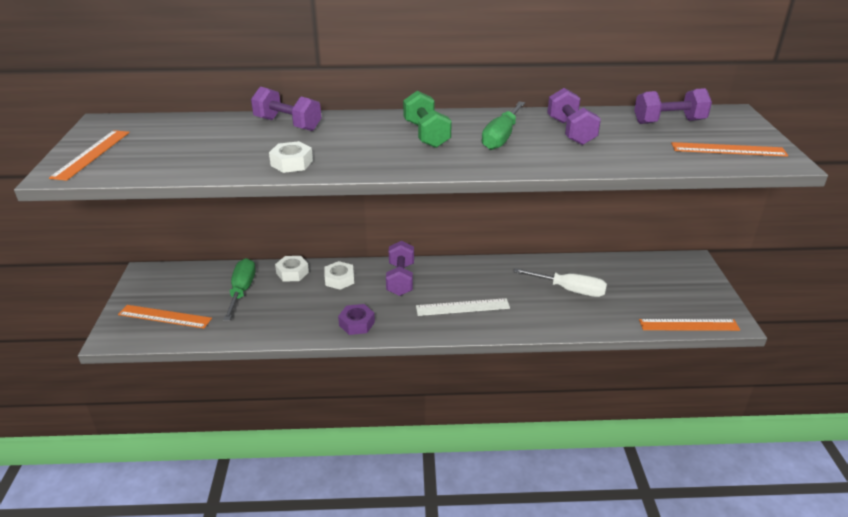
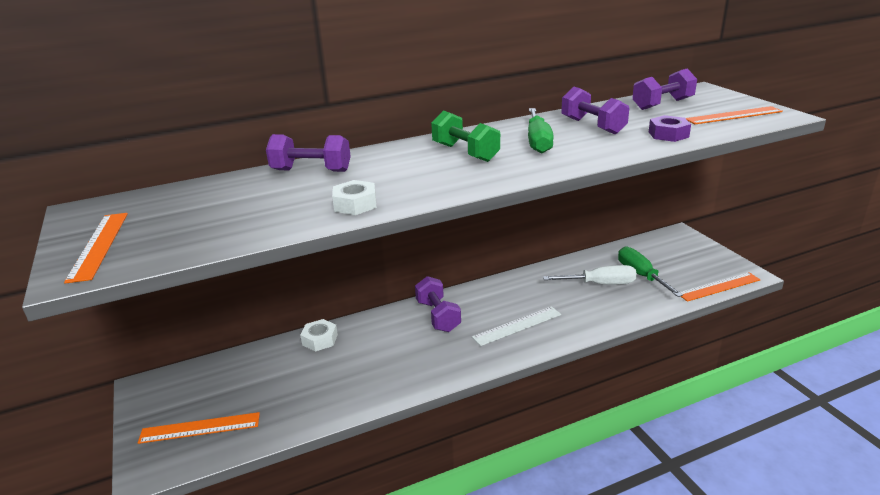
camera: 20 degrees left, 5 degrees down
(242, 291) = (275, 373): green screwdriver -> green screwdriver (641, 275)
(339, 279) = (375, 333): white nut -> none
(357, 324) = (425, 371): purple nut -> purple nut (668, 134)

